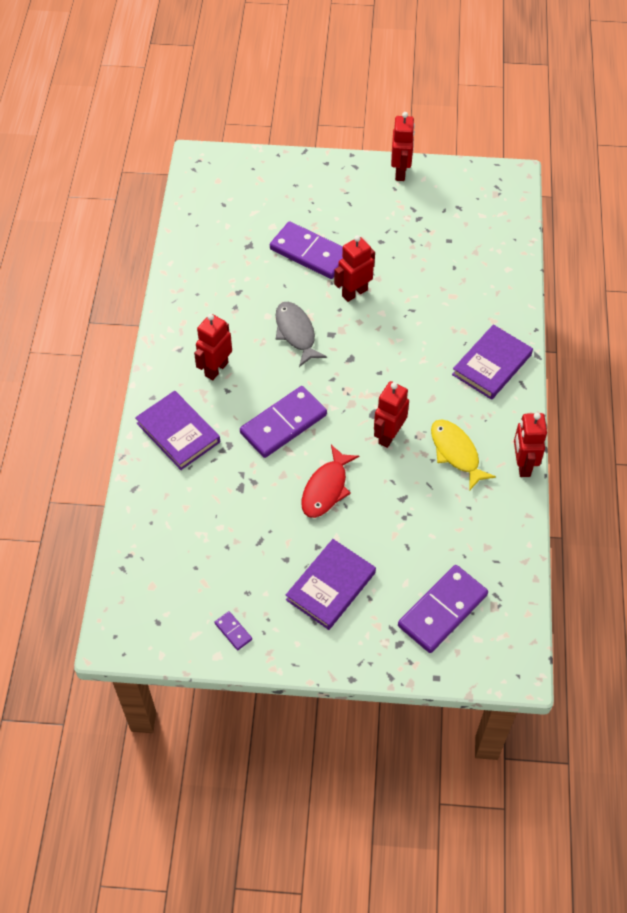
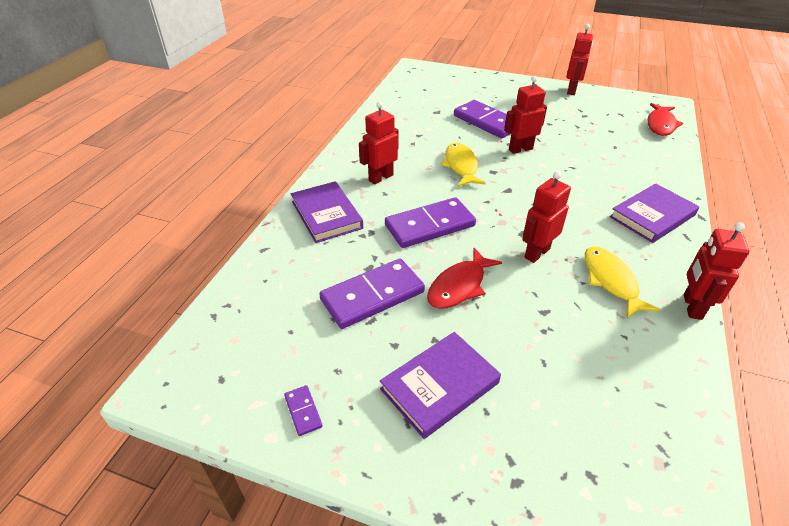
camera: 15 degrees right, 15 degrees down
(296, 333) = (461, 166): grey fish -> yellow fish
(442, 610) = (584, 451): purple domino -> purple domino (372, 296)
(502, 218) = (660, 125): none -> red fish

